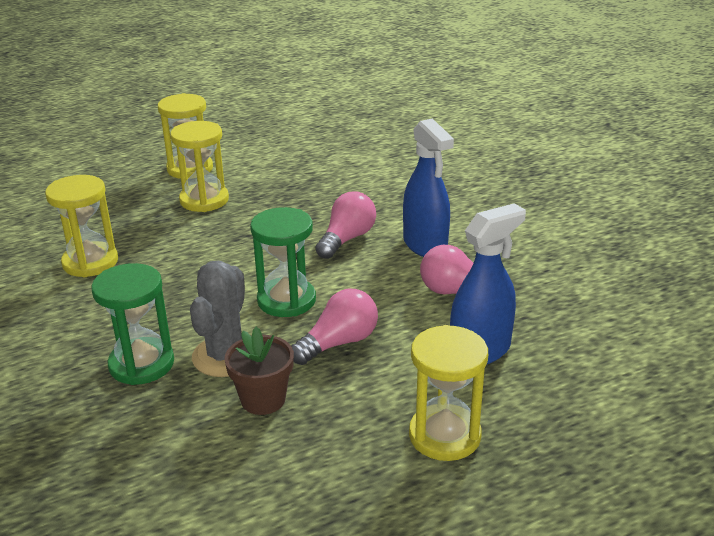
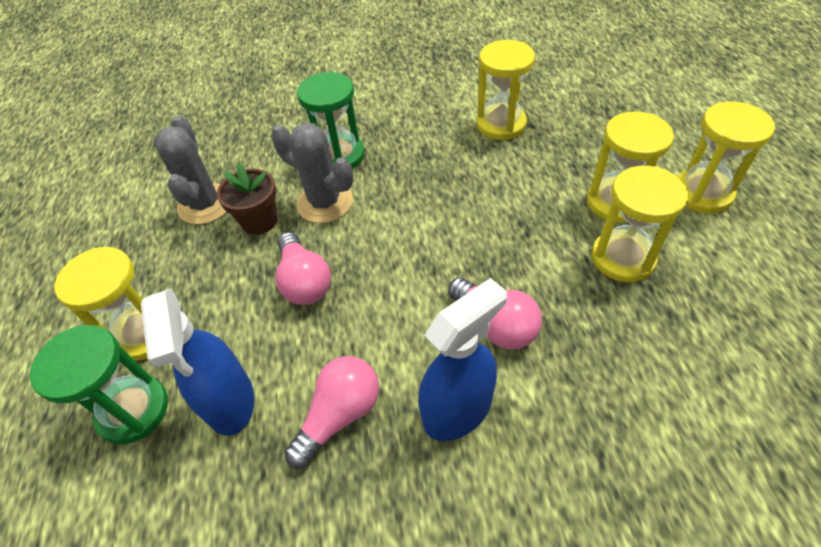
camera: 110 degrees right, 20 degrees up
(242, 459) = (205, 204): none -> grey cactus
(265, 195) = (622, 258): none -> yellow hourglass
(286, 300) = (389, 251): green hourglass -> green hourglass (133, 410)
(425, 245) = (458, 409): blue spray bottle -> blue spray bottle turned 150 degrees clockwise

